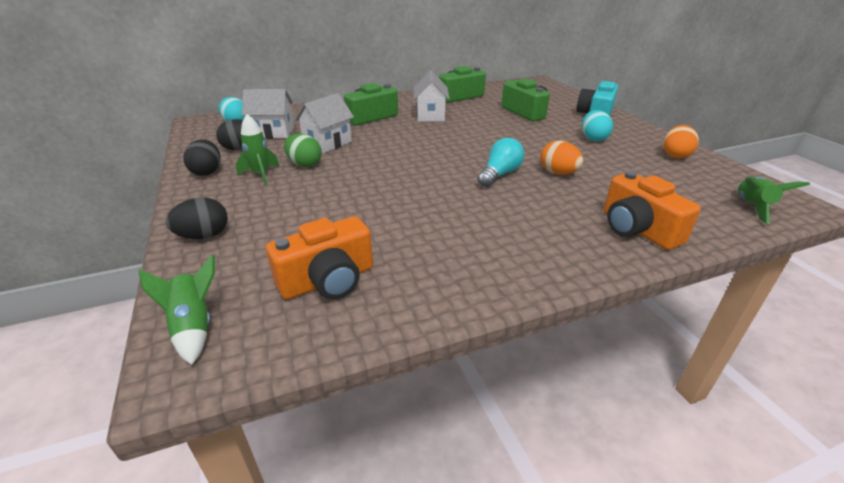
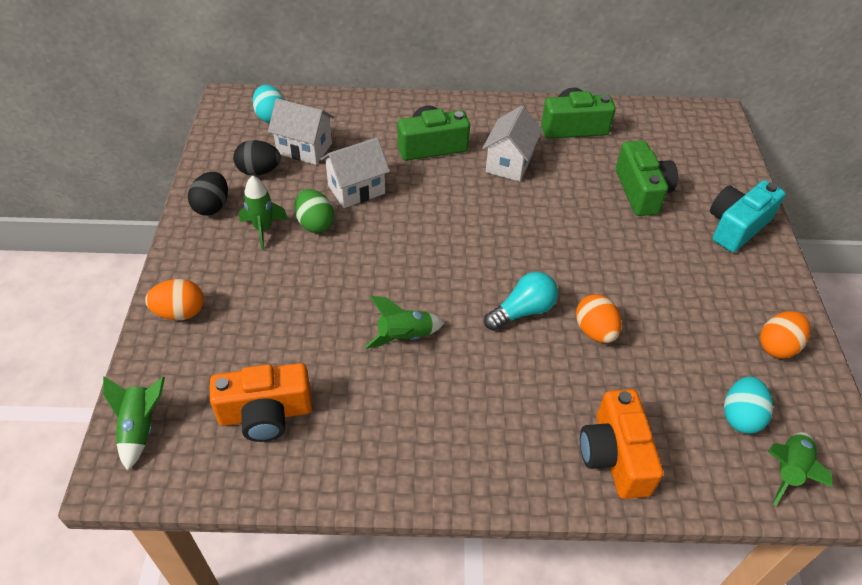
camera: 20 degrees right, 15 degrees up
(204, 236) = (180, 312): black egg -> orange egg
(421, 205) = (404, 337): none -> green rocket
(593, 139) = (692, 277): turquoise egg -> turquoise egg (740, 416)

